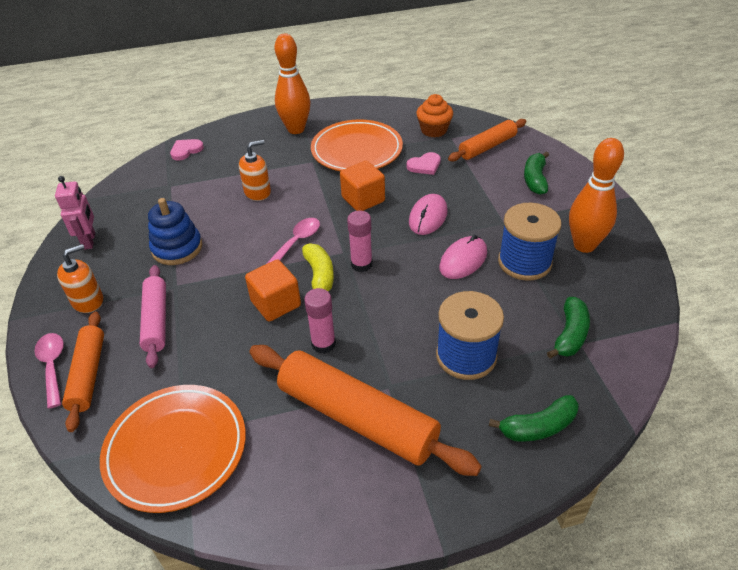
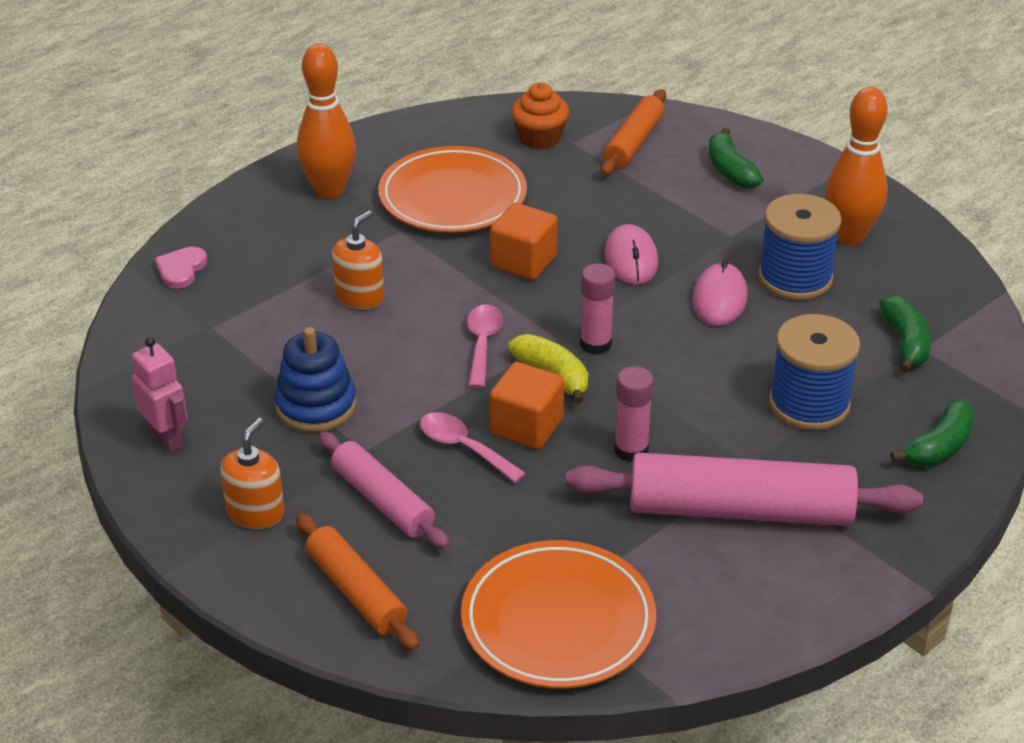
camera: 30 degrees left, 5 degrees down
(52, 366) = (295, 602): pink spoon -> pink spoon (464, 448)
(357, 418) = (740, 510): orange rolling pin -> pink rolling pin
(424, 165) = (569, 192): pink heart -> none

